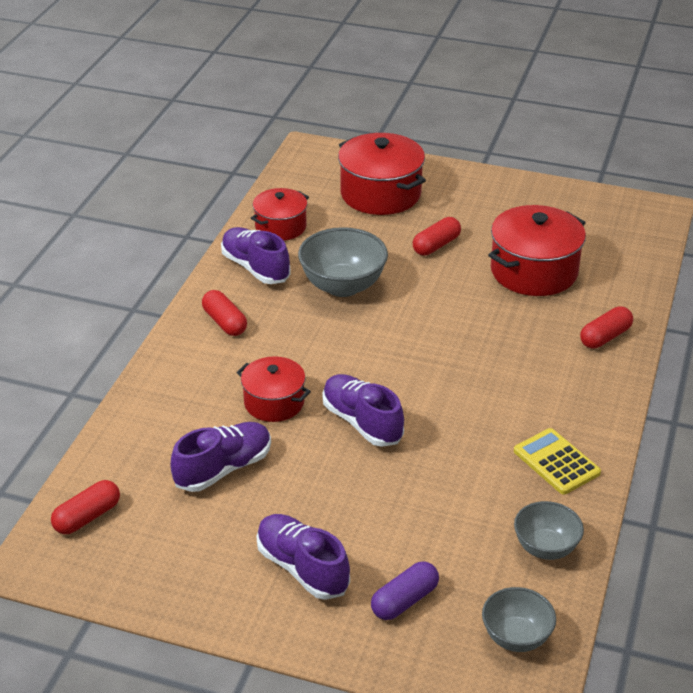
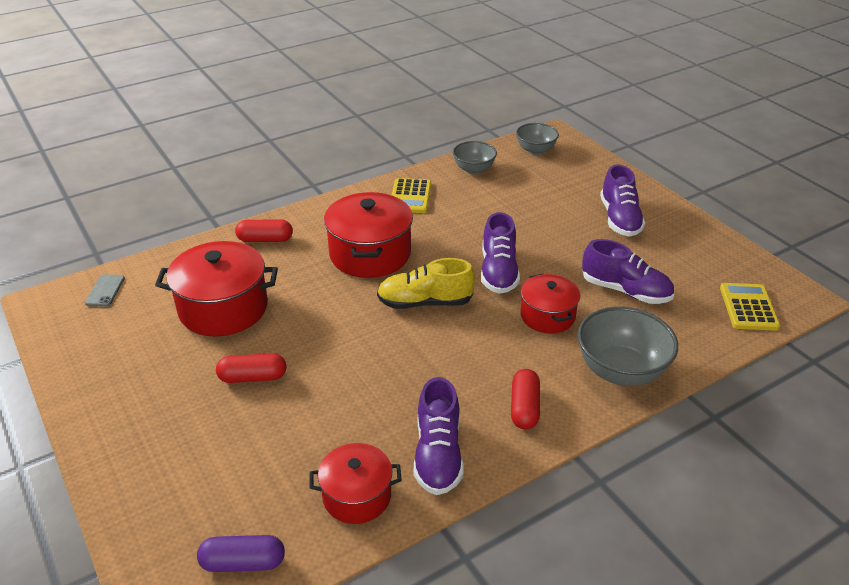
camera: 140 degrees left, 0 degrees up
(87, 517) = (748, 307): red capsule -> yellow calculator
(223, 469) = (625, 291): purple shoe -> purple shoe turned 150 degrees counterclockwise
(343, 286) = (383, 384): grey bowl -> grey bowl (620, 371)
(380, 194) = (206, 475): red pot -> red pot (370, 254)
(390, 358) = (425, 302): none -> yellow shoe
(404, 600) = (575, 183): purple capsule -> purple capsule (243, 562)
(637, 237) = (105, 291): none -> grey phone

